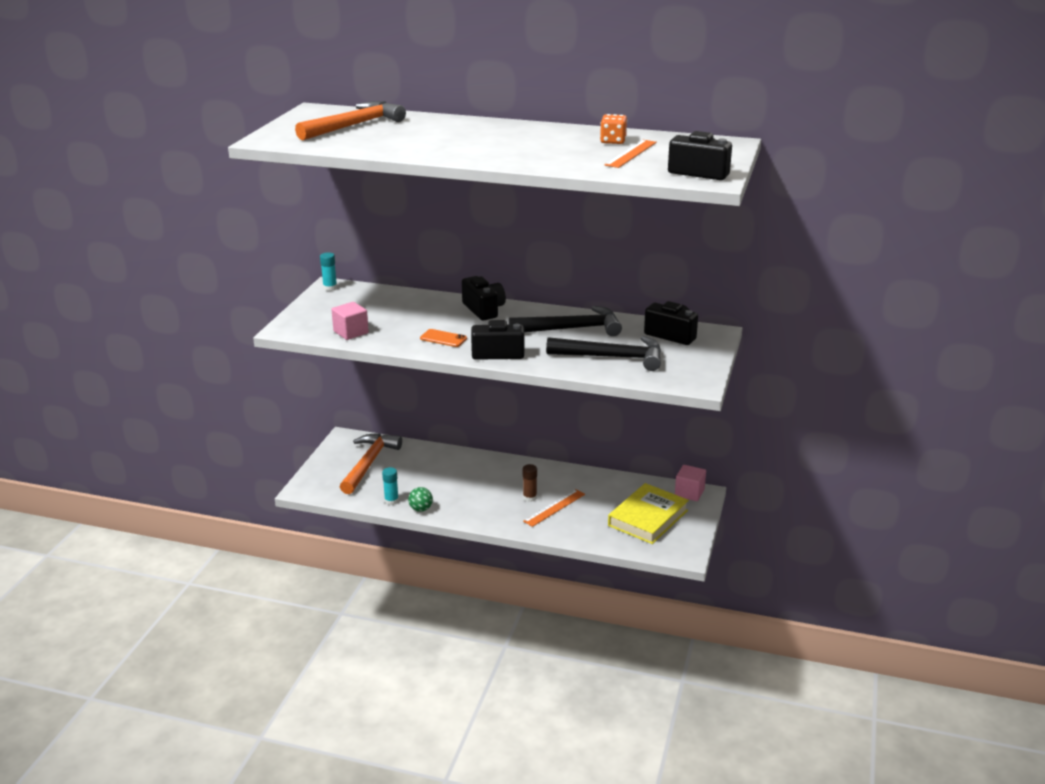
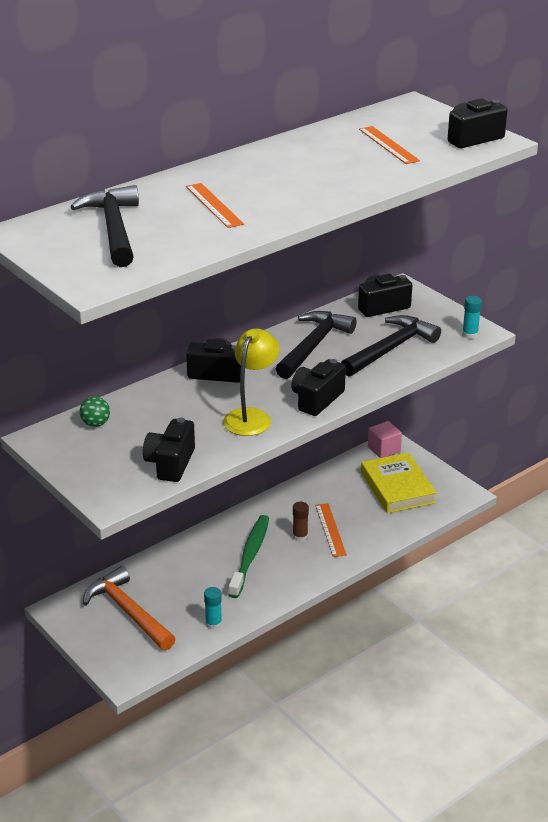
camera: 55 degrees left, 5 degrees up
(330, 288) = (42, 440): turquoise glue stick -> turquoise glue stick (470, 334)
(351, 332) = (170, 463): pink cube -> black camera
(354, 126) = (114, 229): orange hammer -> black hammer
(421, 509) = (248, 610): green ball -> green ball (95, 424)
(432, 137) = (214, 205): none -> orange ruler
(443, 338) = (251, 416): orange phone -> yellow lamp
(482, 485) = (250, 555): none -> green toothbrush
(613, 141) = (344, 140): orange dice -> none

